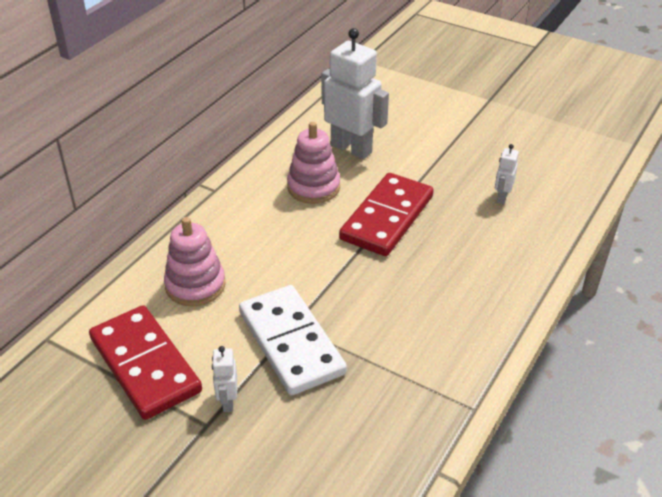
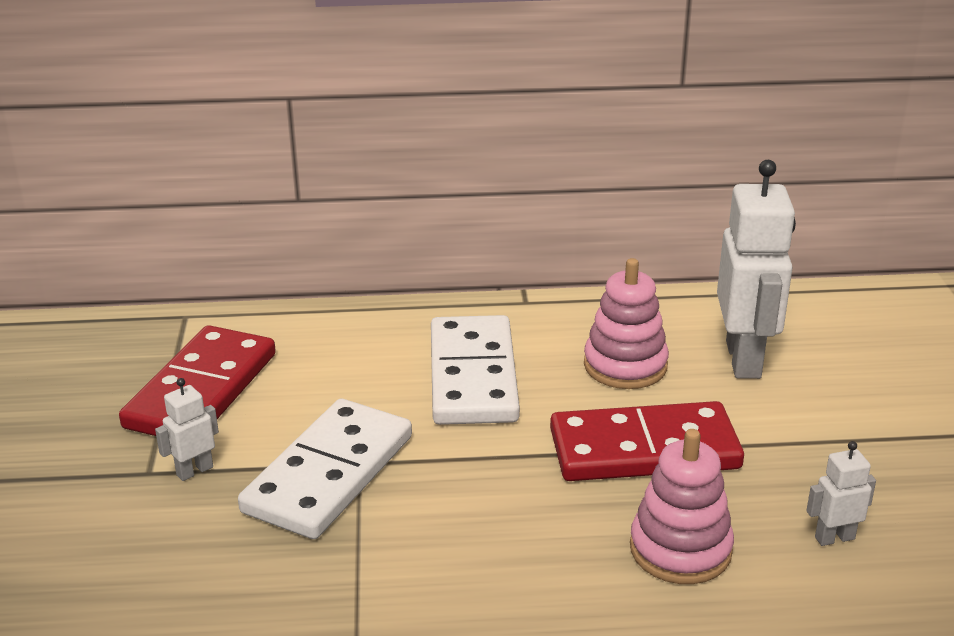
camera: 55 degrees right, 10 degrees down
(195, 285) = (353, 364): pink stacking toy -> pink stacking toy (680, 549)
(261, 244) = (472, 376): none -> white domino

